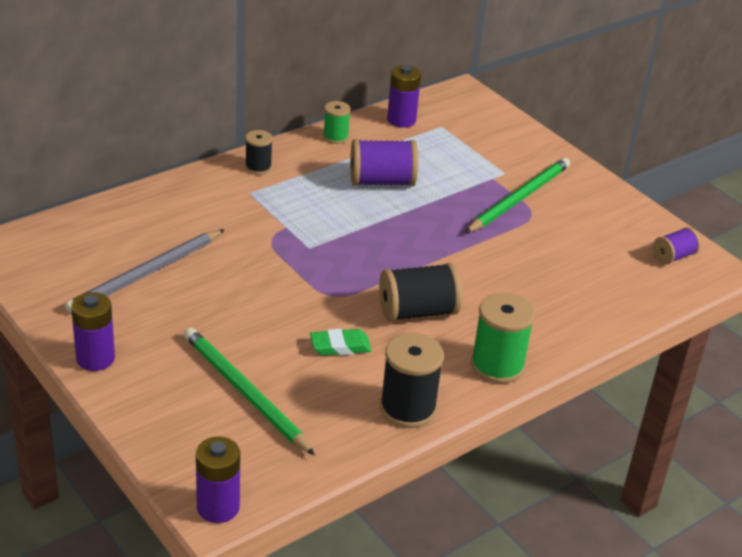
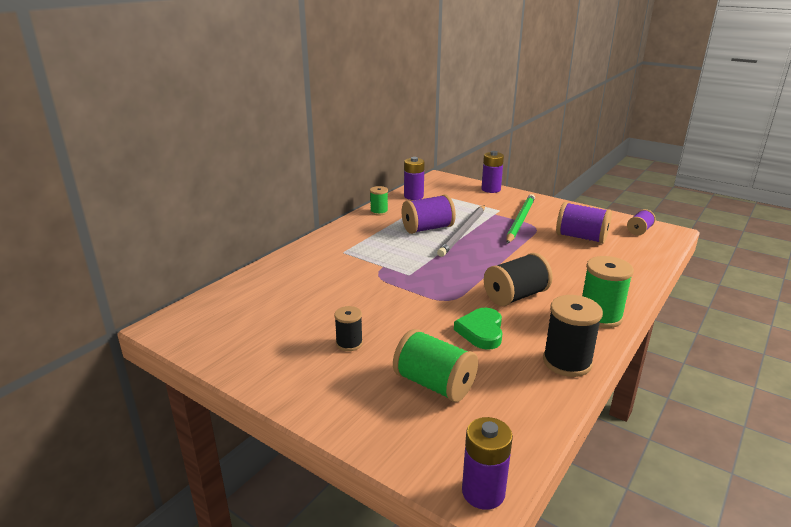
camera: 15 degrees left, 10 degrees down
(95, 358) = (291, 391): purple battery -> purple battery (491, 189)
(145, 274) = (297, 318): grey pencil -> grey pencil (463, 232)
(244, 392) = (434, 384): green pencil -> green spool
(258, 167) = (339, 237): black spool -> black spool (349, 343)
(340, 346) = (481, 331): green eraser -> green heart
(580, 247) = (581, 237): none -> purple spool

